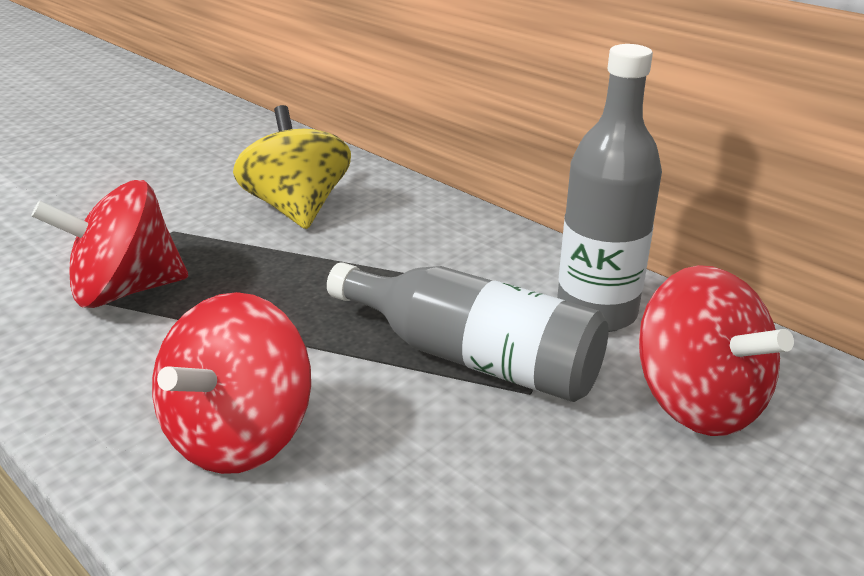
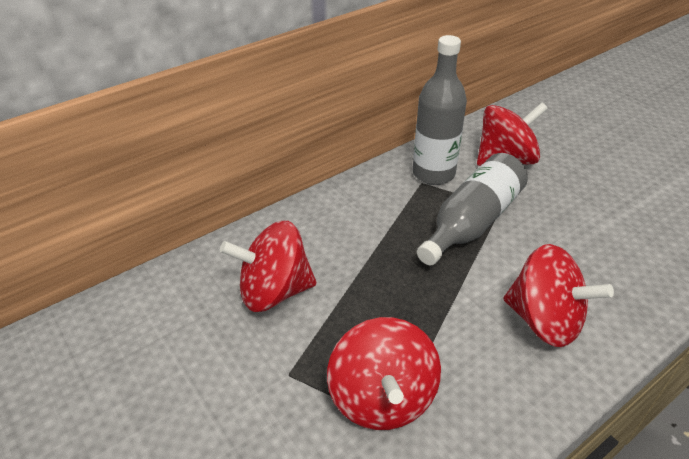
camera: 80 degrees left, 10 degrees up
(297, 209) = (274, 291): yellow spinning top -> red spinning top

